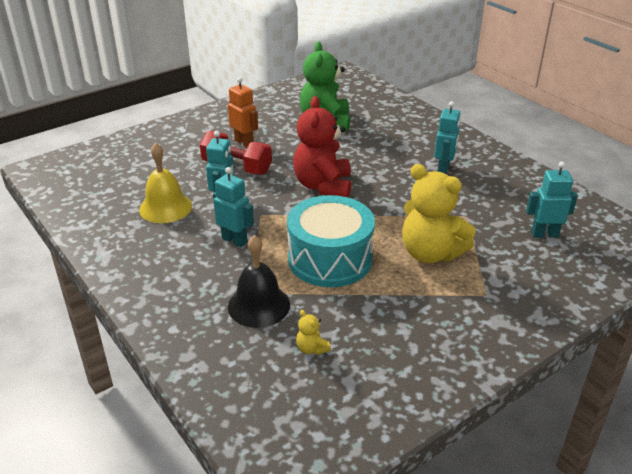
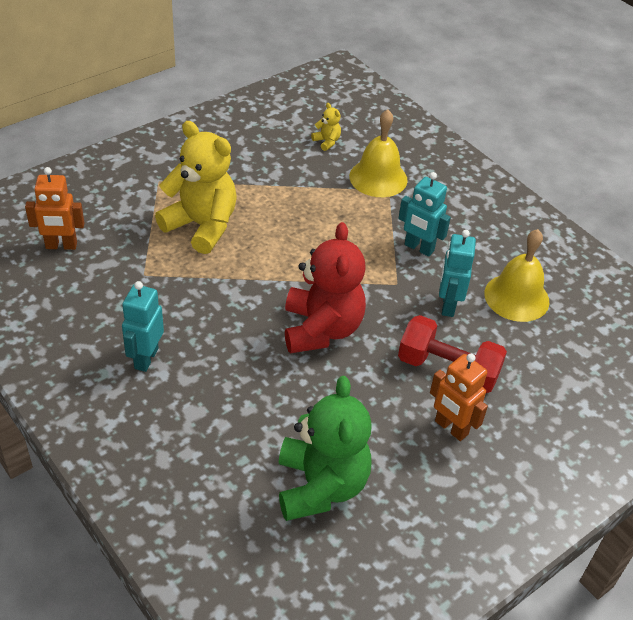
camera: 175 degrees right, 10 degrees up
(259, 305) = (378, 178): black bell -> yellow bell
(330, 259) = (311, 222): turquoise drum -> none
(544, 234) = (61, 246): turquoise robot -> orange robot

